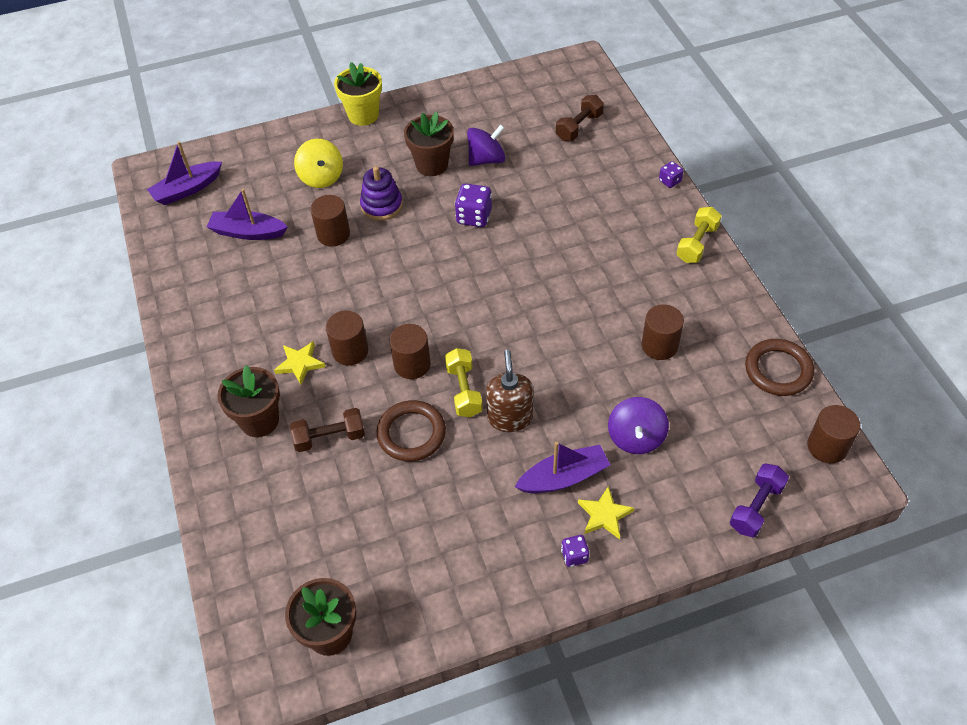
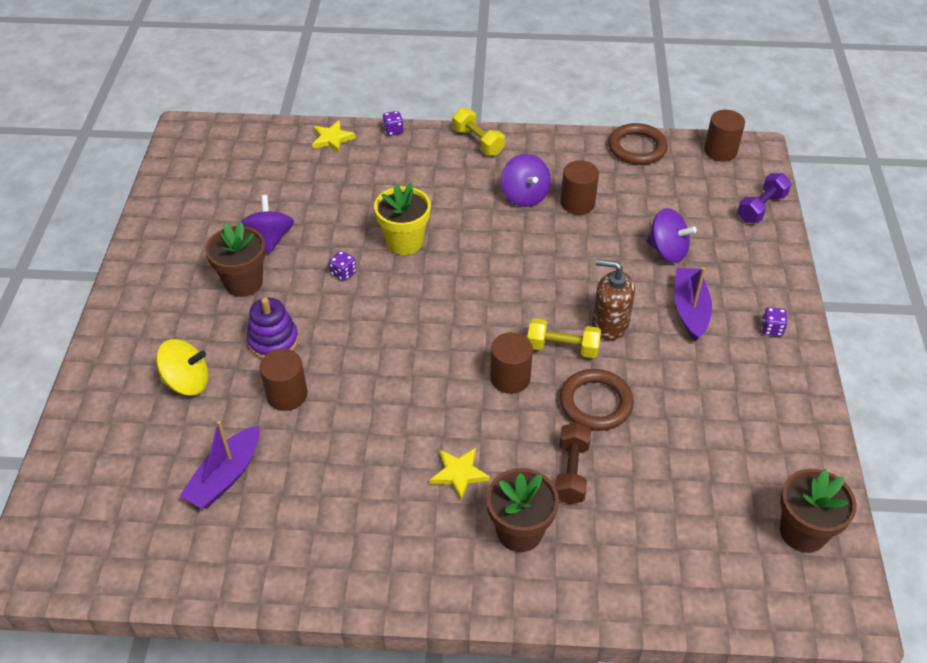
camera: 70 degrees left, 5 degrees down
(187, 189) = (100, 526): purple boat -> none
(350, 351) = (465, 424): brown cylinder -> none
(363, 115) = (116, 317): yellow flower pot -> yellow flower pot (404, 242)
(474, 217) = (343, 273): purple dice -> purple dice, size x0.58
(579, 127) = (278, 161): brown dumbbell -> none
(604, 515) = (737, 296): yellow star -> yellow star (332, 139)
(643, 302) = (524, 196): none -> purple spinning top
(756, 507) = (761, 208): purple dumbbell -> purple dumbbell turned 75 degrees clockwise

